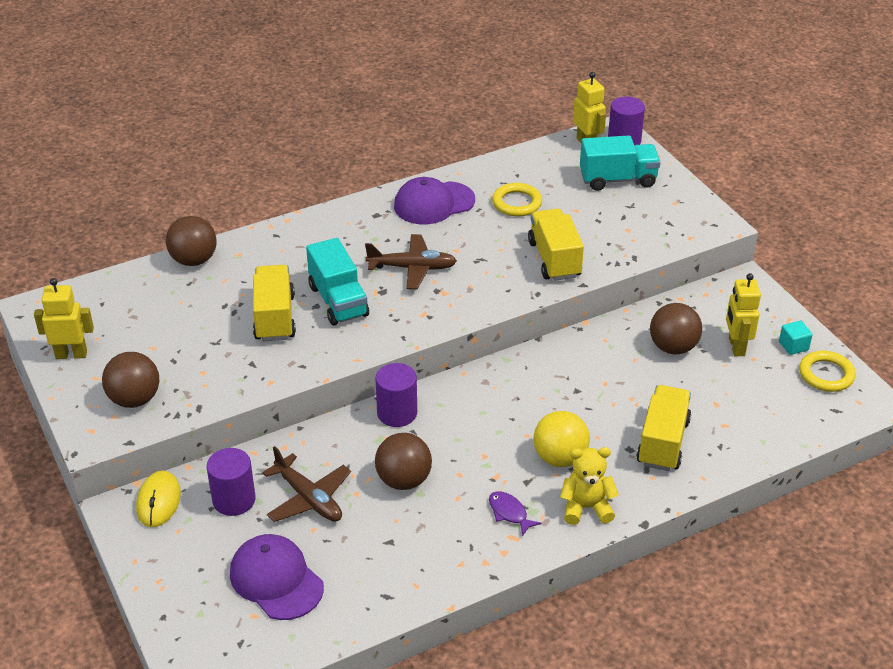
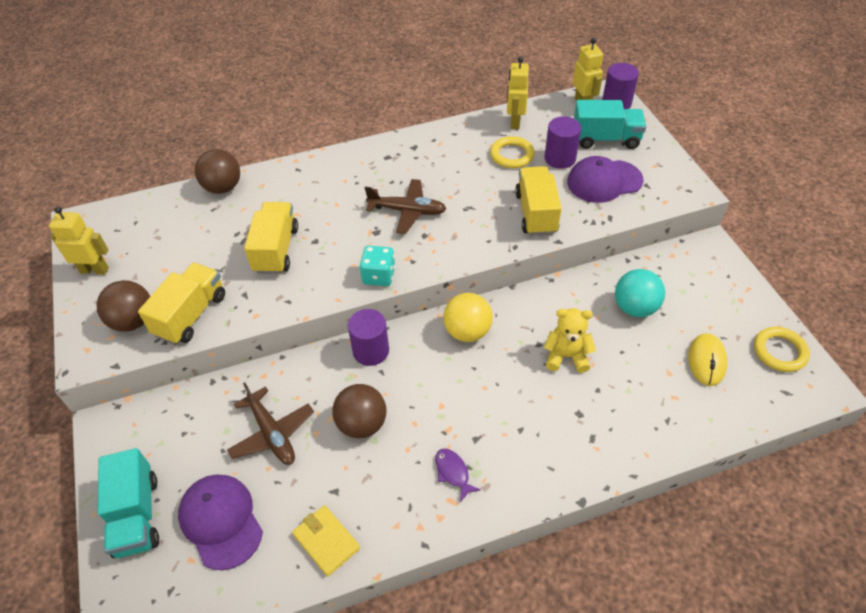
camera: 10 degrees right, 10 degrees up
(158, 501) = (140, 420): yellow mouse -> yellow mouse (706, 361)
(234, 500) = (205, 427): purple cylinder -> purple cylinder (560, 158)
(338, 301) = (335, 238): turquoise truck -> turquoise truck (137, 515)
(392, 584) = (326, 541): none -> yellow wallet
(396, 333) = (379, 276): none -> turquoise dice
(434, 203) = (439, 150): purple cap -> purple cap (604, 181)
(560, 458) = (511, 416): yellow ball -> yellow ball (467, 331)
(586, 507) = (527, 475): yellow teddy bear -> yellow teddy bear (566, 356)
(662, 442) = (612, 410): yellow truck -> yellow truck (191, 315)
(673, 347) = (635, 308): brown ball -> turquoise ball
(736, 347) = (695, 313): yellow robot -> yellow robot (514, 122)
(793, 346) = (750, 317): turquoise cube -> none

